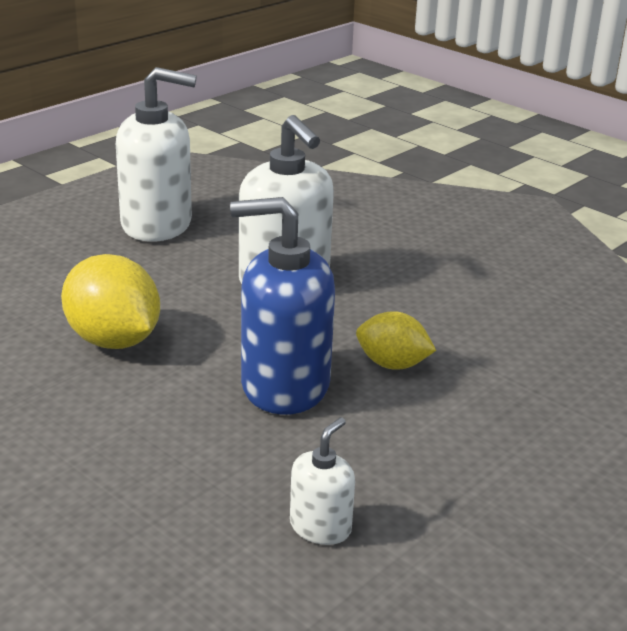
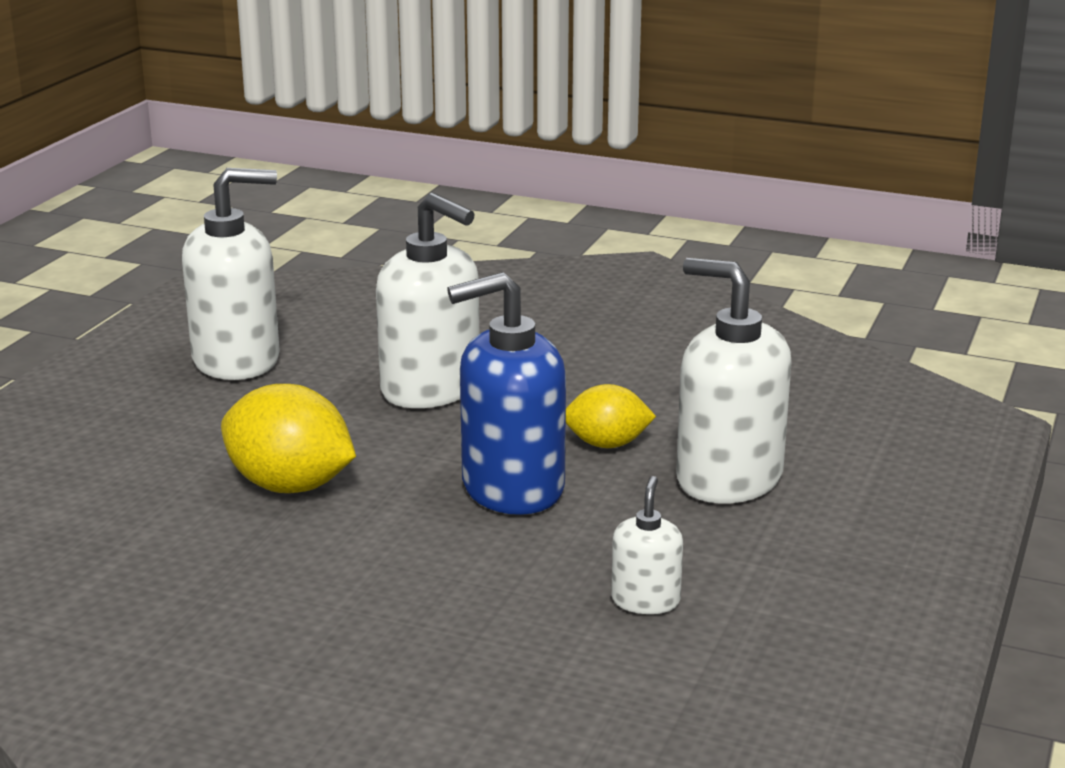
camera: 20 degrees left, 5 degrees down
(477, 423) = (728, 478): none -> white soap dispenser

